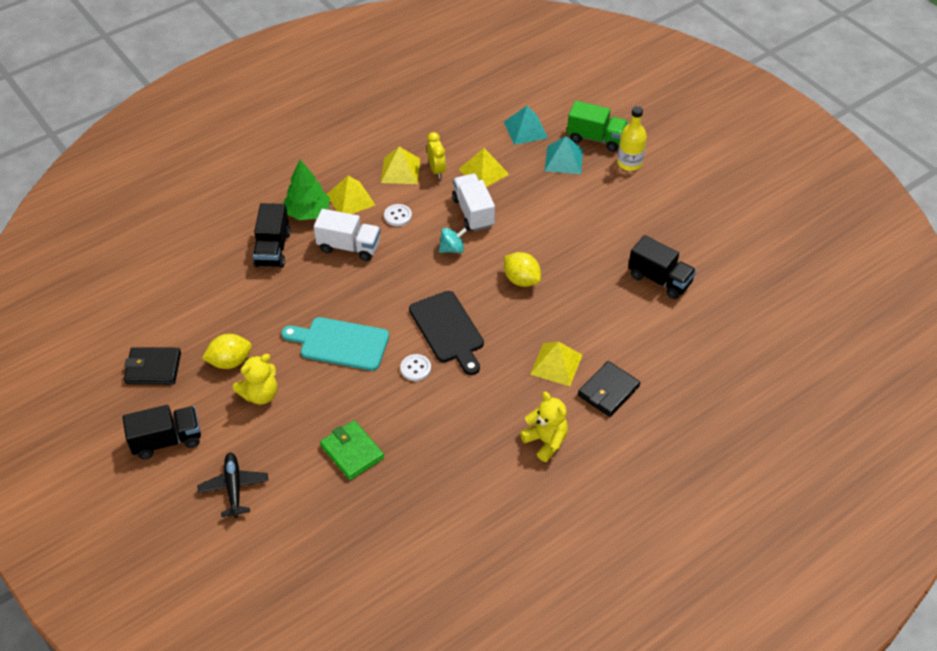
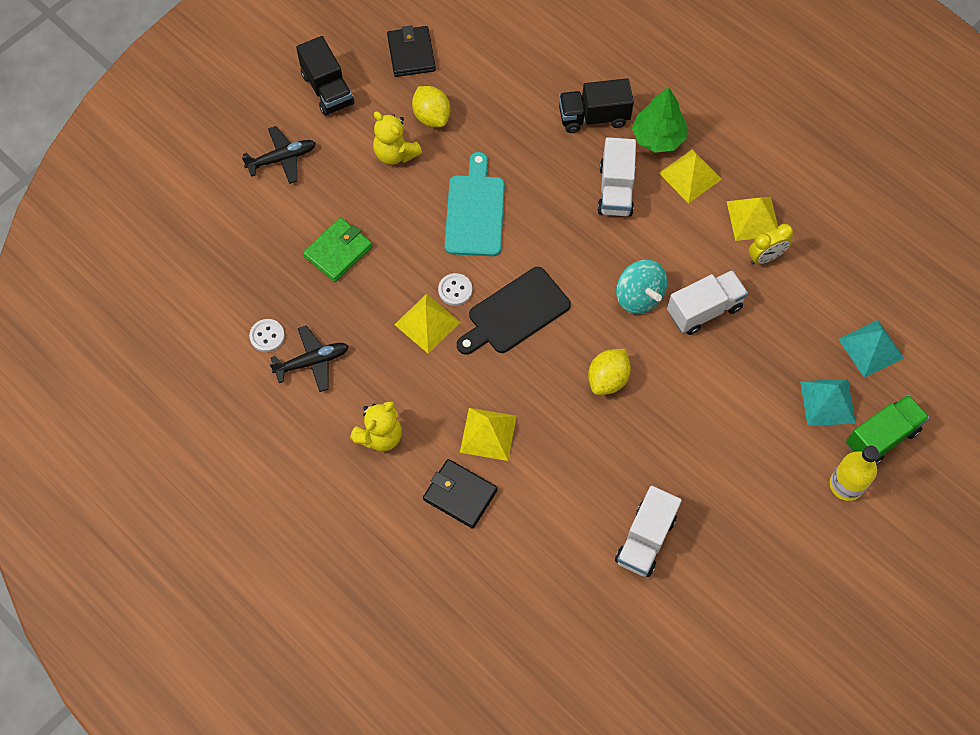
camera: 80 degrees right, 15 degrees up
(398, 216) = (676, 230): white button -> white button (267, 336)
(452, 249) = (638, 297): turquoise spinning top -> turquoise spinning top, size x1.52
(463, 485) = (312, 362): none -> black plane
(483, 172) = (778, 310): yellow pyramid -> yellow pyramid (427, 323)
(596, 138) = (881, 437): green truck -> green truck turned 135 degrees counterclockwise
(659, 279) = (645, 539): black truck -> white truck

